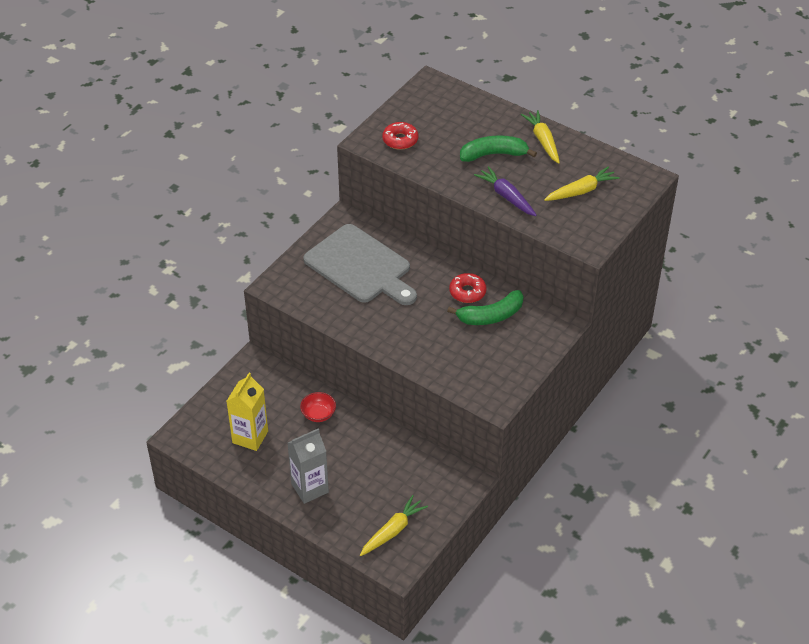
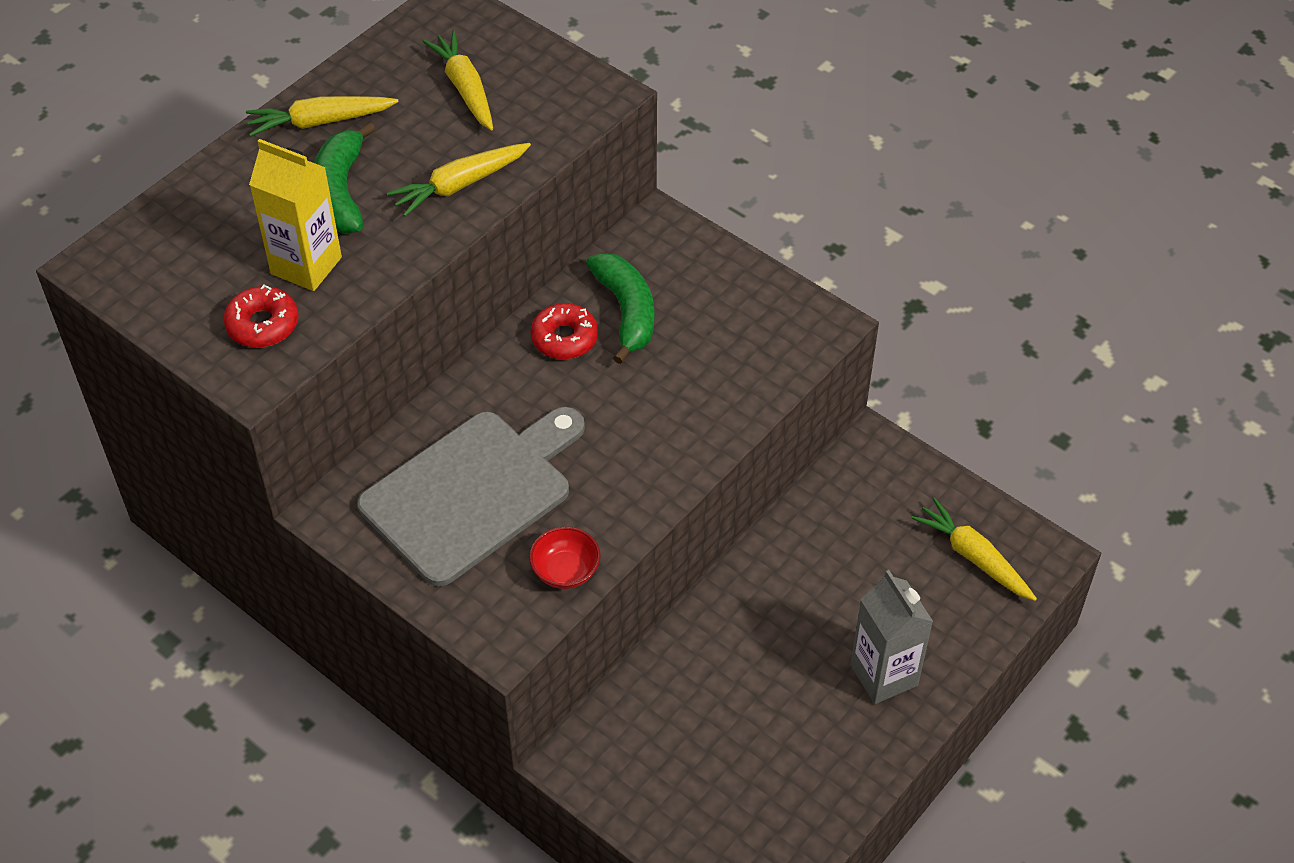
camera: 85 degrees left, 5 degrees up
(250, 437) = (762, 770): yellow carton -> yellow carton (306, 265)
(318, 414) = (715, 654): red bowl -> red bowl (565, 571)
(506, 197) = (460, 185): purple carrot -> yellow carrot

